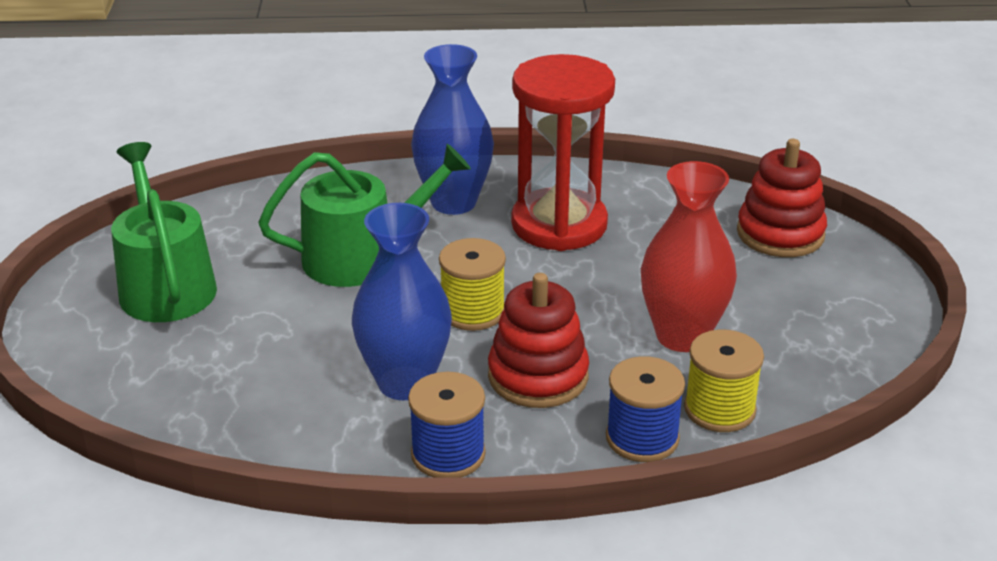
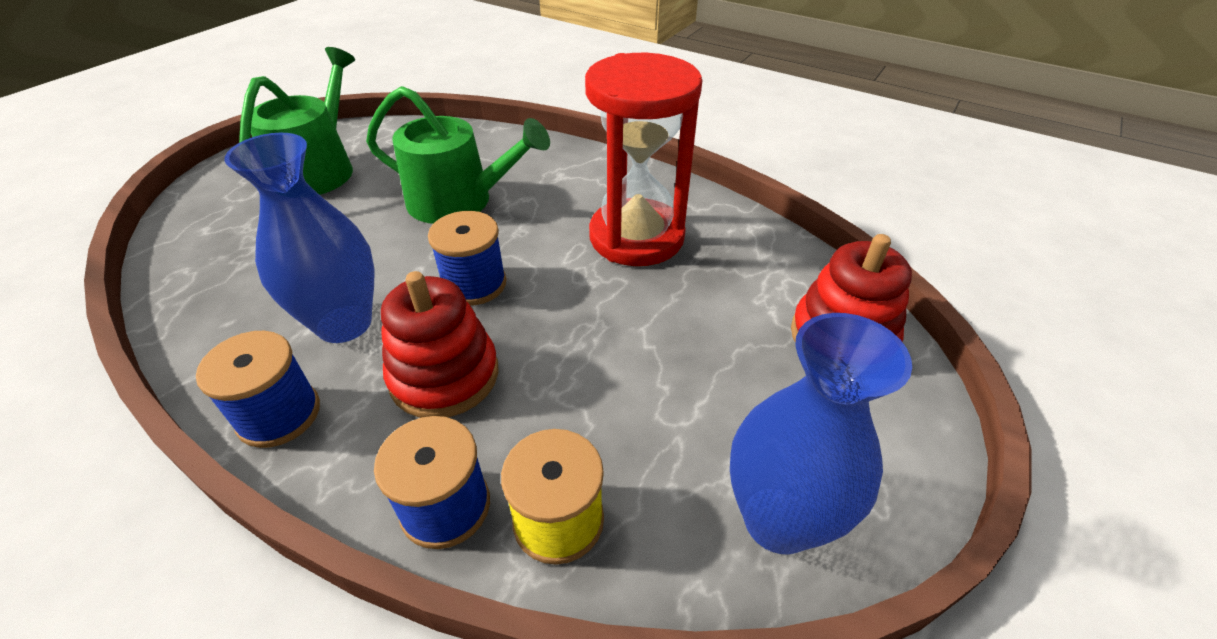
camera: 35 degrees right, 10 degrees up
(453, 202) = (577, 185): blue vase -> blue vase (778, 520)
(473, 311) = (474, 284): yellow spool -> blue spool
(682, 336) = (619, 404): red vase -> none

